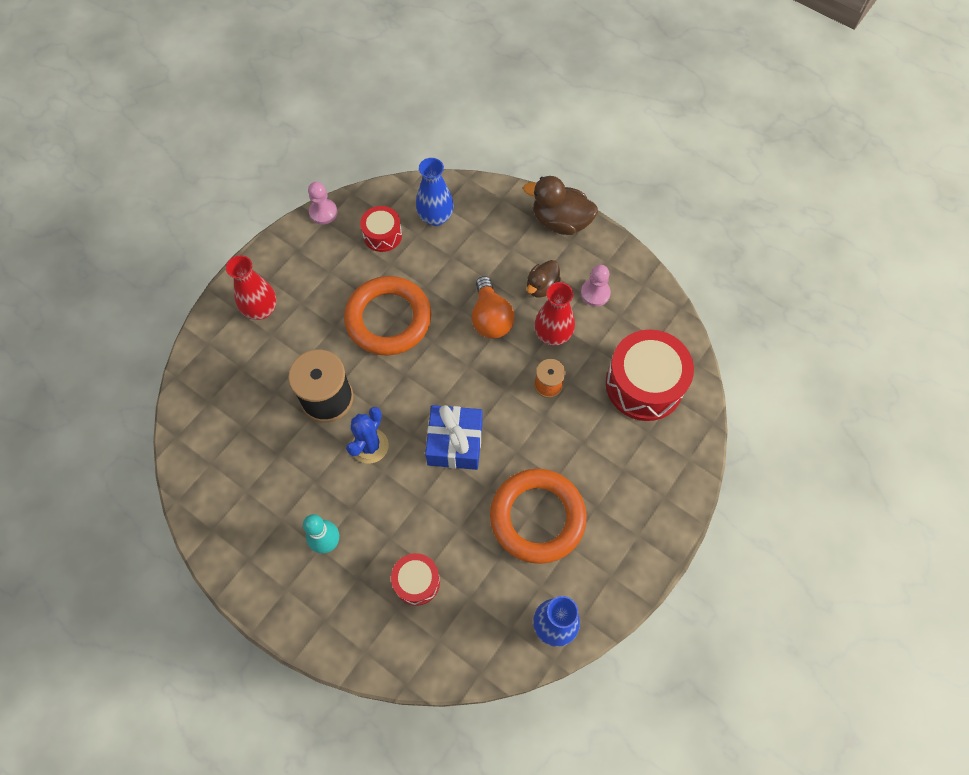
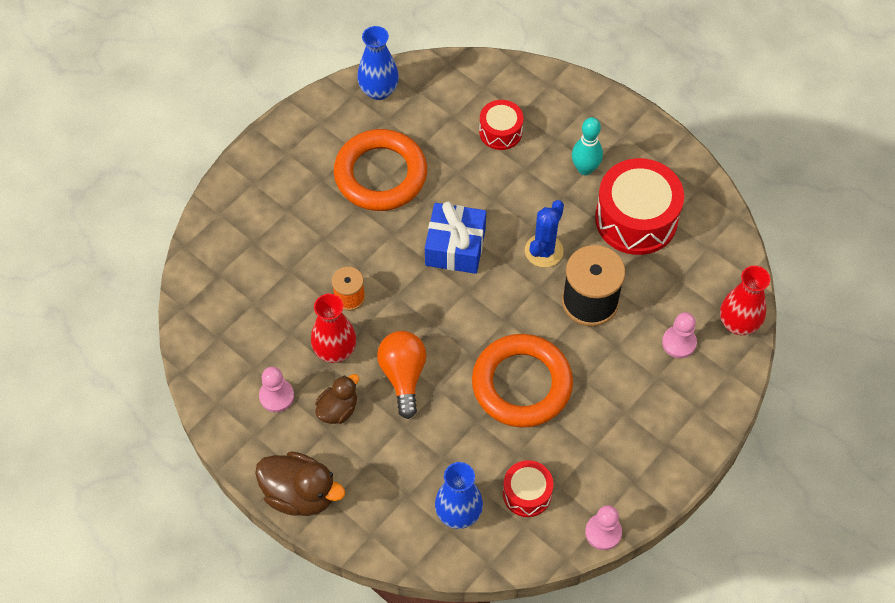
camera: 175 degrees left, 5 degrees down
(249, 366) = (679, 343): none -> pink pawn
(261, 310) = (671, 407): red vase -> red vase (738, 323)
(644, 384) = (245, 289): red drum -> red drum (636, 219)

